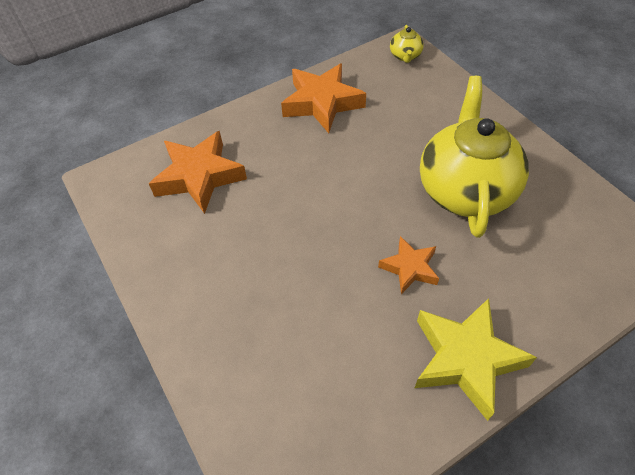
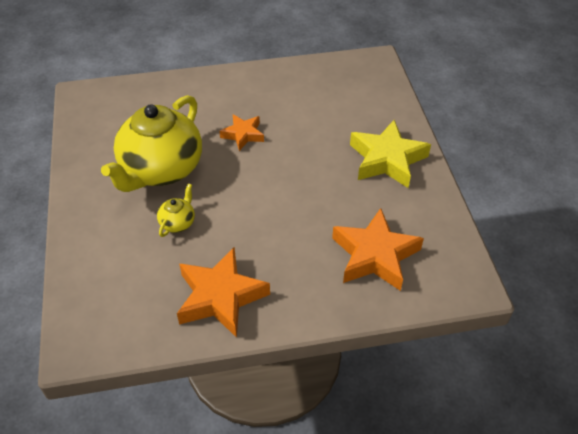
camera: 160 degrees left, 5 degrees down
(405, 56) = (88, 328): yellow teapot -> yellow teapot (178, 222)
(465, 359) = (245, 85): yellow star -> yellow star (387, 159)

